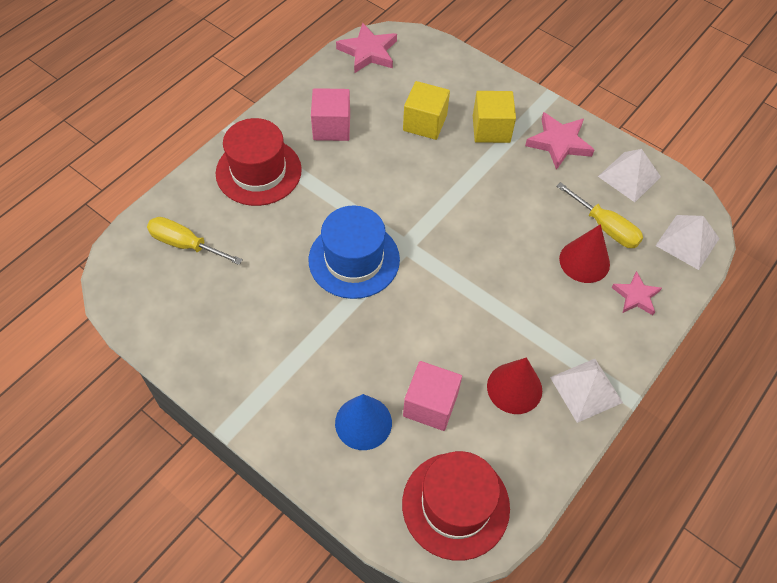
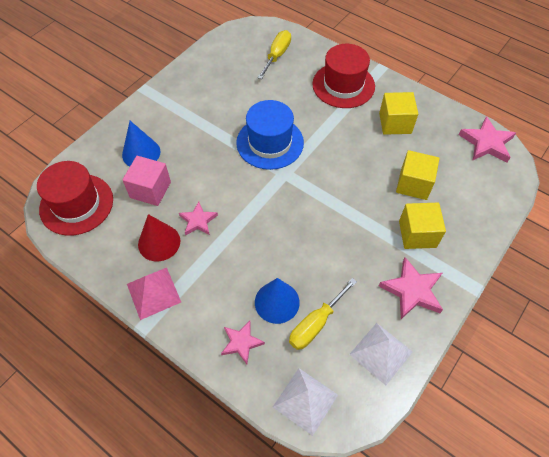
camera: 90 degrees right, 0 degrees up
(331, 127) = (395, 123): pink cube -> yellow cube
(480, 343) = (198, 221): none -> pink star
(584, 261) = (277, 302): red cone -> blue cone
(586, 389) = (153, 293): white pyramid -> pink pyramid

